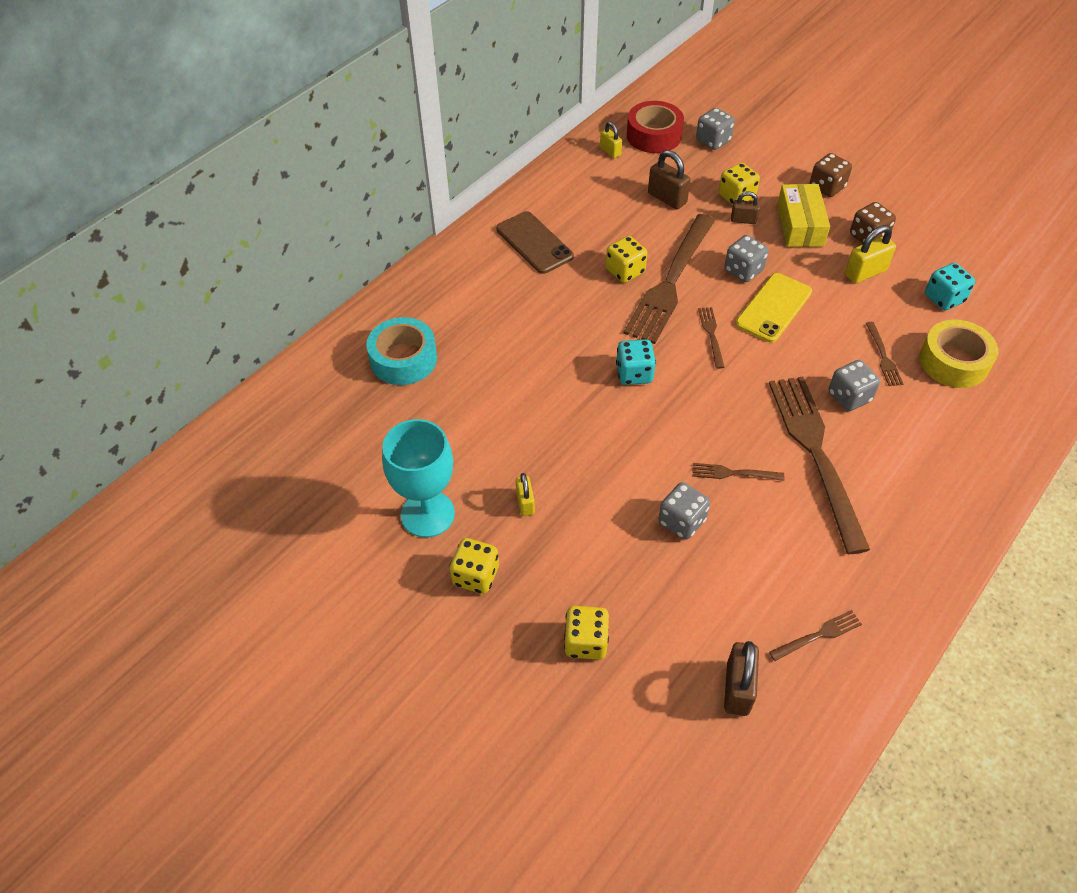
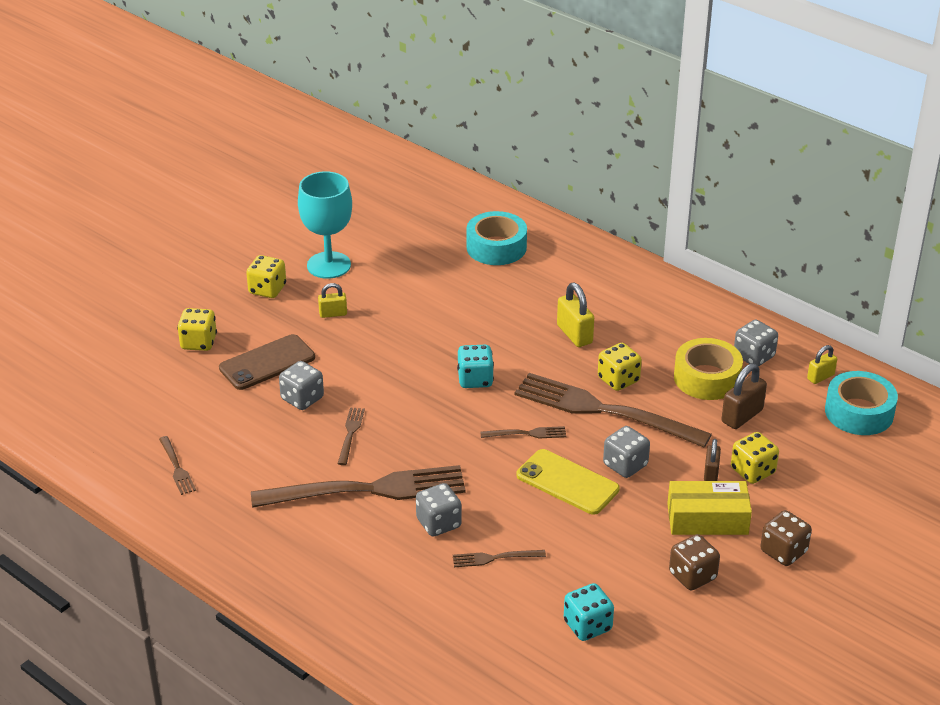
camera: 90 degrees right, 15 degrees down
(534, 243) = (657, 321): brown phone -> brown phone (267, 363)
(654, 135) = (859, 412): red tape -> turquoise tape
(713, 141) = (859, 461): grey dice -> grey dice (754, 356)
(737, 688) = (141, 418): brown padlock -> none
(865, 272) = (628, 564): yellow padlock -> yellow padlock (574, 334)
(953, 362) = (485, 615): yellow tape -> yellow tape (707, 378)

